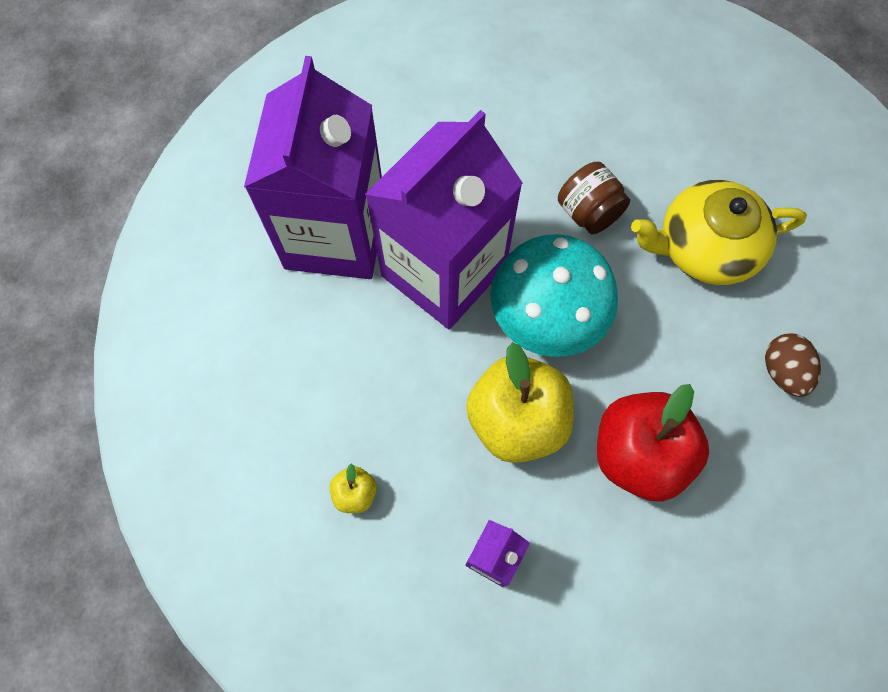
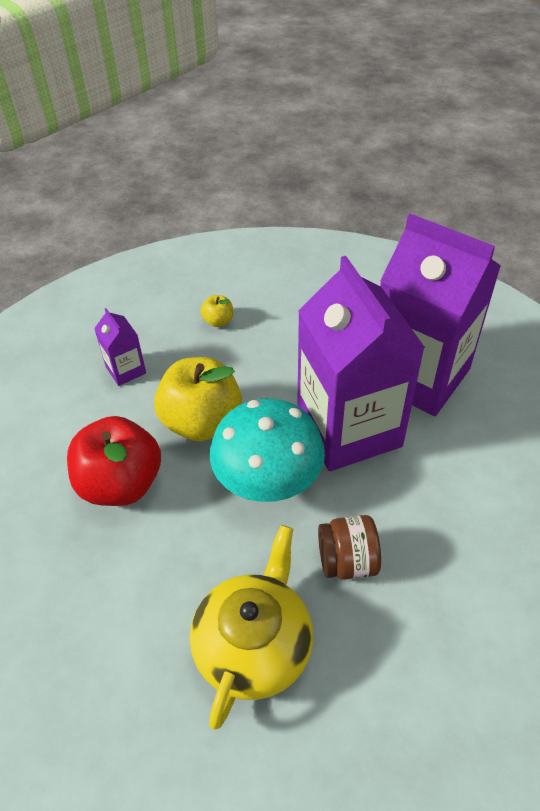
camera: 120 degrees right, 20 degrees down
(782, 371) = (98, 635): brown egg -> none

